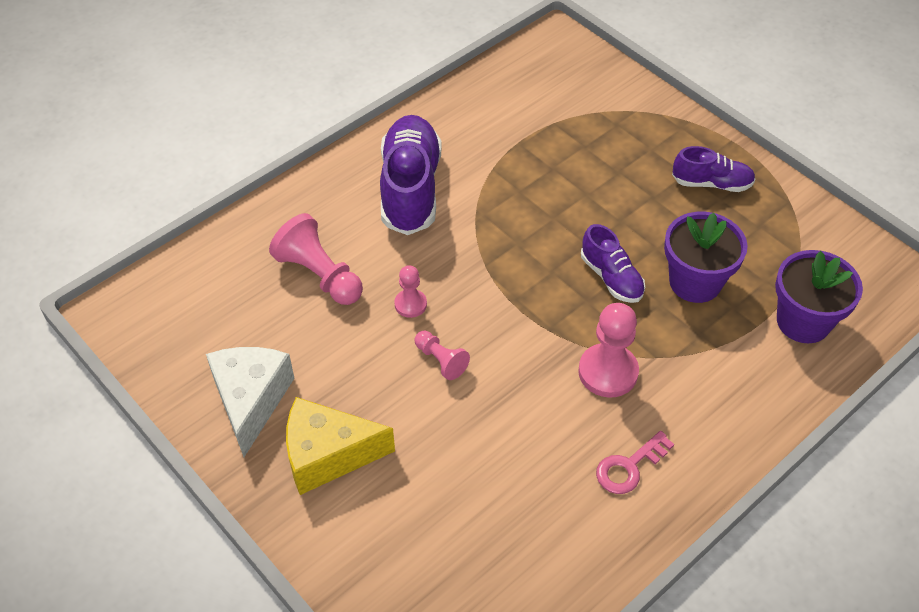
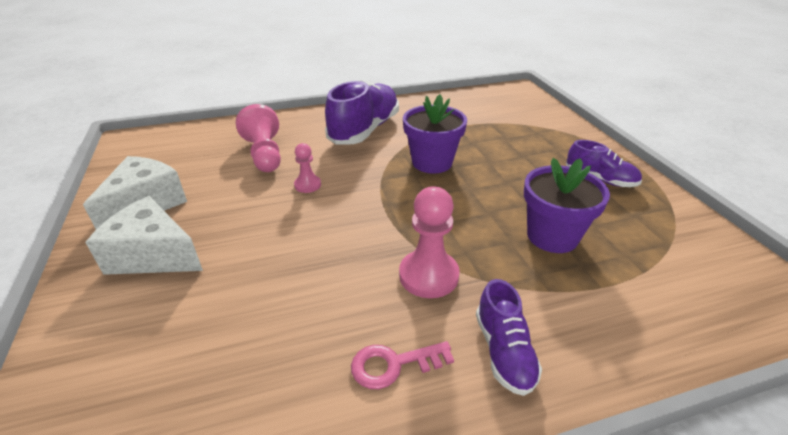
camera: 25 degrees right, 15 degrees down
(328, 455) = (154, 255): yellow cheese -> white cheese
(441, 360) = (297, 223): pink pawn -> none
(611, 277) = (476, 212): purple shoe -> purple shoe (504, 351)
(803, 321) = (656, 299): purple flower pot -> purple flower pot (432, 162)

